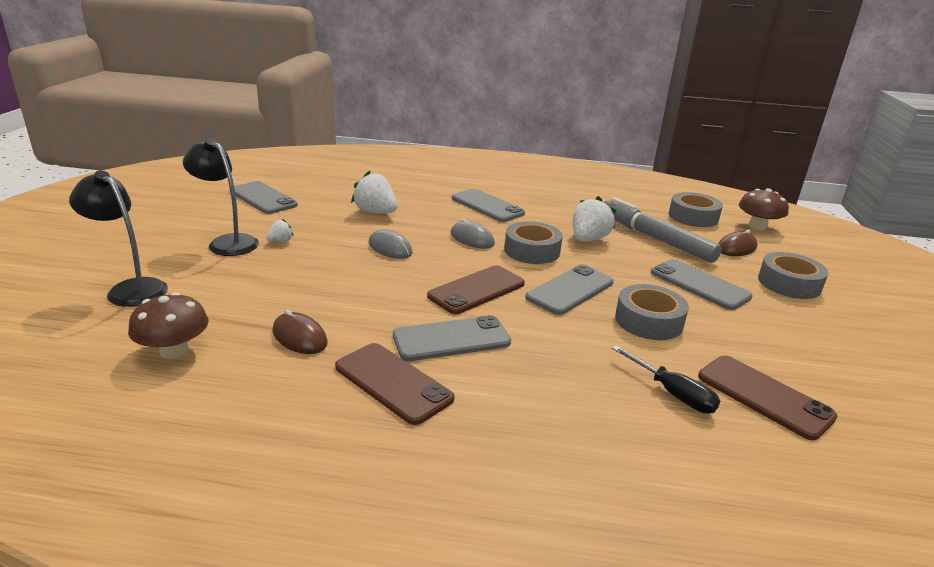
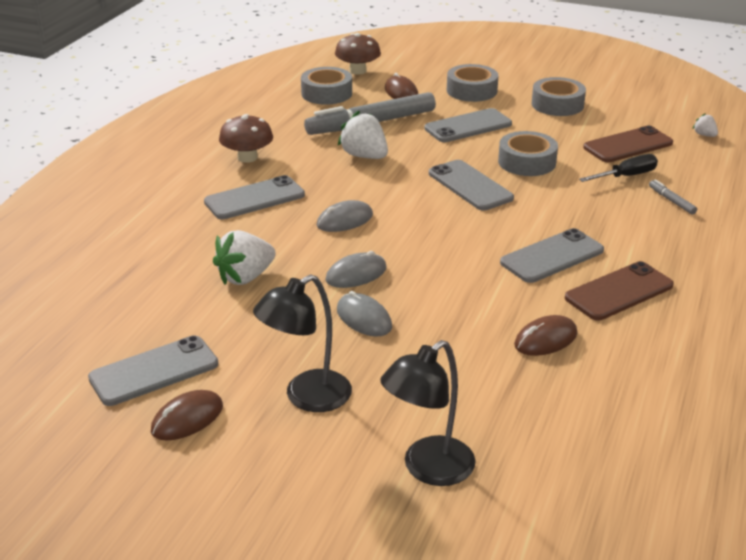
camera: 75 degrees left, 5 degrees up
(174, 350) = (568, 419): brown mushroom -> brown mushroom (247, 157)
(212, 211) = (187, 419): none -> brown mouse
(280, 241) = (315, 353): white strawberry -> white strawberry (704, 135)
(327, 255) = (364, 318): none -> grey mouse
(451, 339) = (552, 256): grey phone -> grey phone turned 60 degrees clockwise
(476, 290) = (463, 233): brown phone -> none
(532, 251) = (383, 190): grey tape -> grey tape (557, 104)
(632, 432) = (671, 201): none -> grey marker

